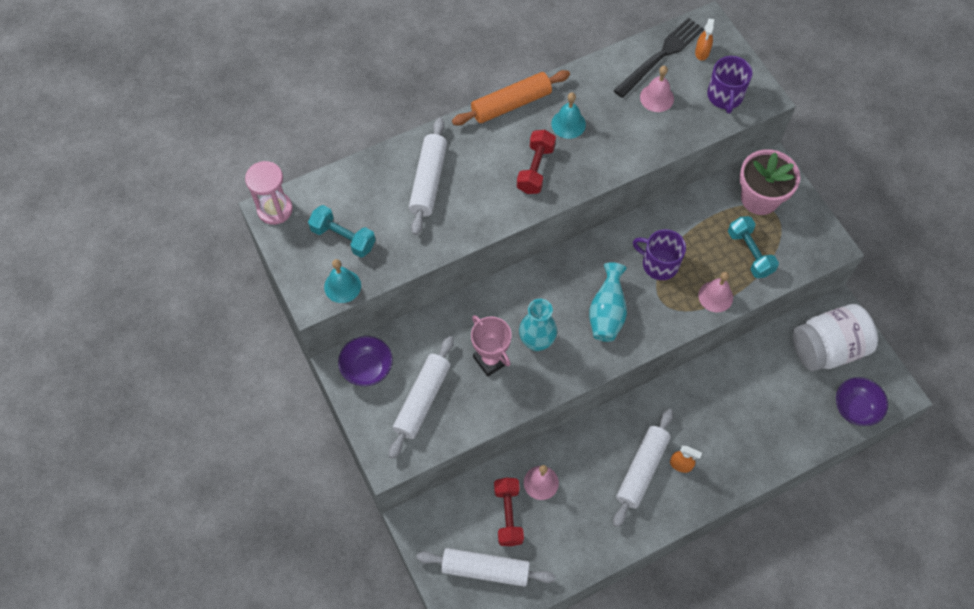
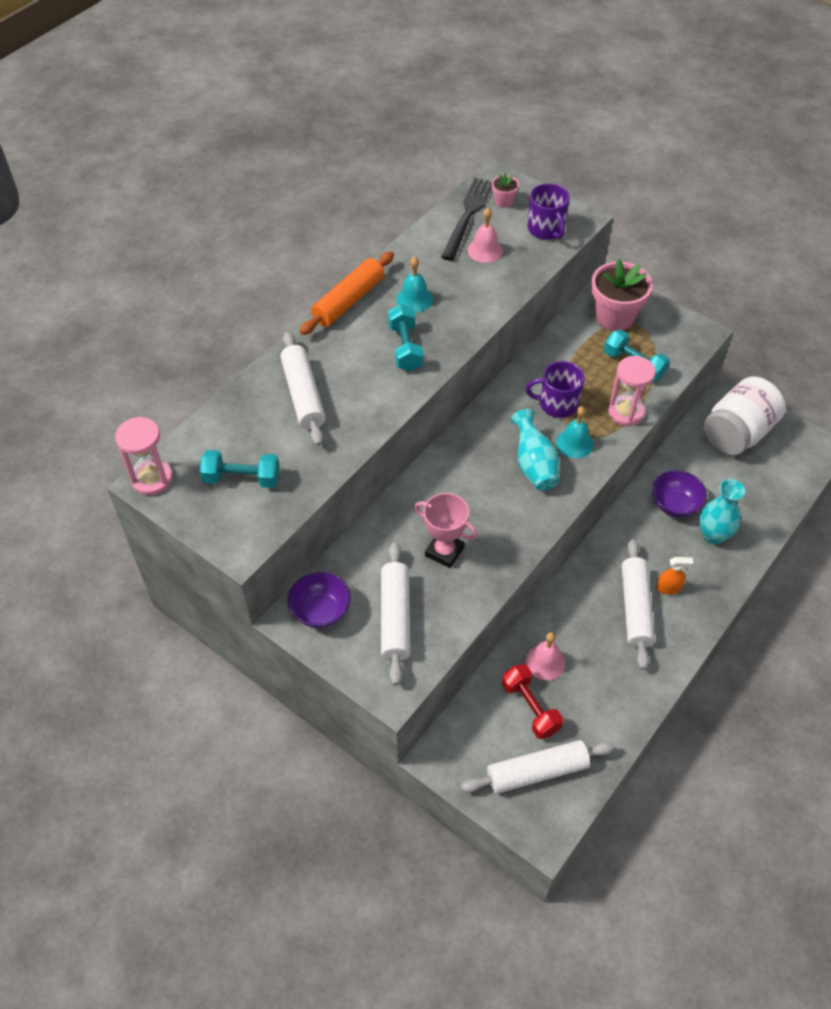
camera: 25 degrees left, 10 degrees down
(342, 286) = (266, 524): turquoise bell -> turquoise bell (574, 443)
(535, 169) = (405, 348): red dumbbell -> turquoise dumbbell
(537, 341) = (480, 516): turquoise vase -> turquoise vase (713, 535)
(702, 52) = (504, 201): orange spray bottle -> pink flower pot
(715, 296) = (625, 412): pink bell -> pink hourglass
(855, 408) = (792, 474): purple bowl -> purple bowl (675, 504)

